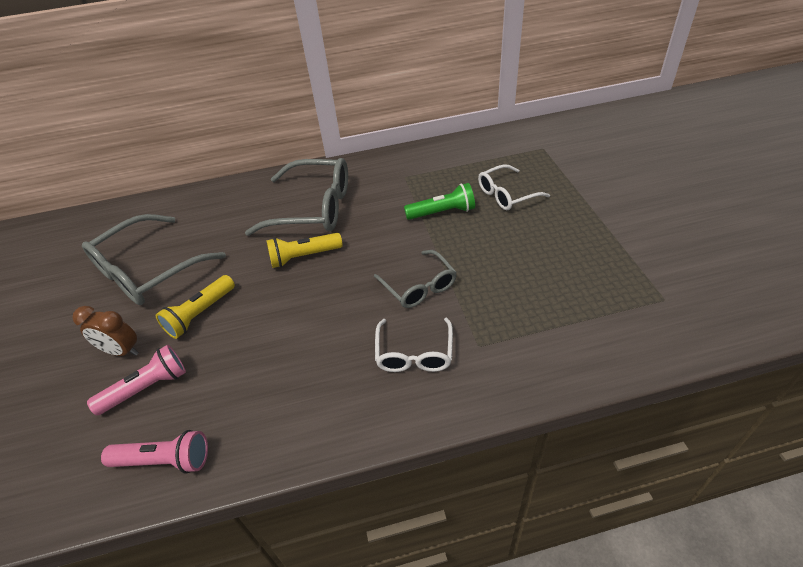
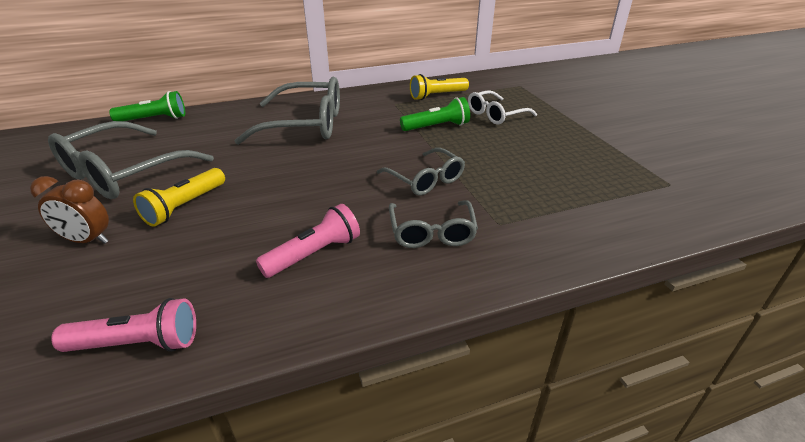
camera: 10 degrees left, 10 degrees down
(146, 388) = (117, 273): pink flashlight -> pink flashlight (314, 254)
(173, 199) = (154, 119): none -> green flashlight
(304, 256) = (299, 159): yellow flashlight -> yellow flashlight (437, 96)
(414, 354) = (432, 232): white glasses -> grey glasses

